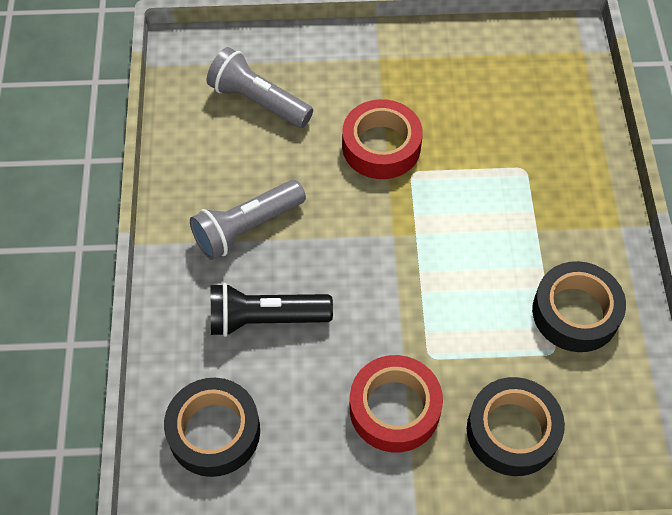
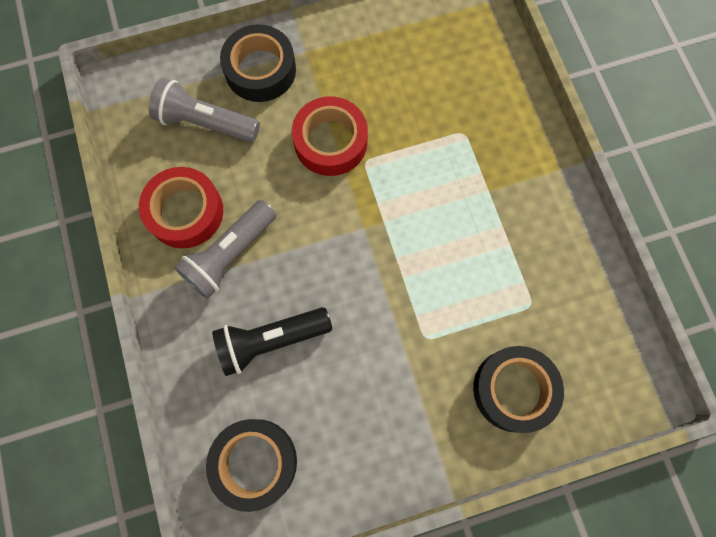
camera: 15 degrees left, 15 degrees up
(394, 408) = (408, 396): red tape -> red tape (185, 212)
(575, 312) = (540, 262): black tape -> black tape (260, 70)

